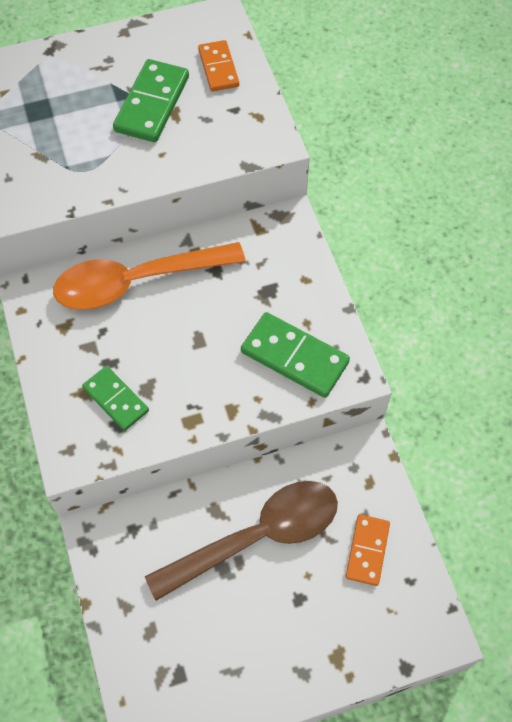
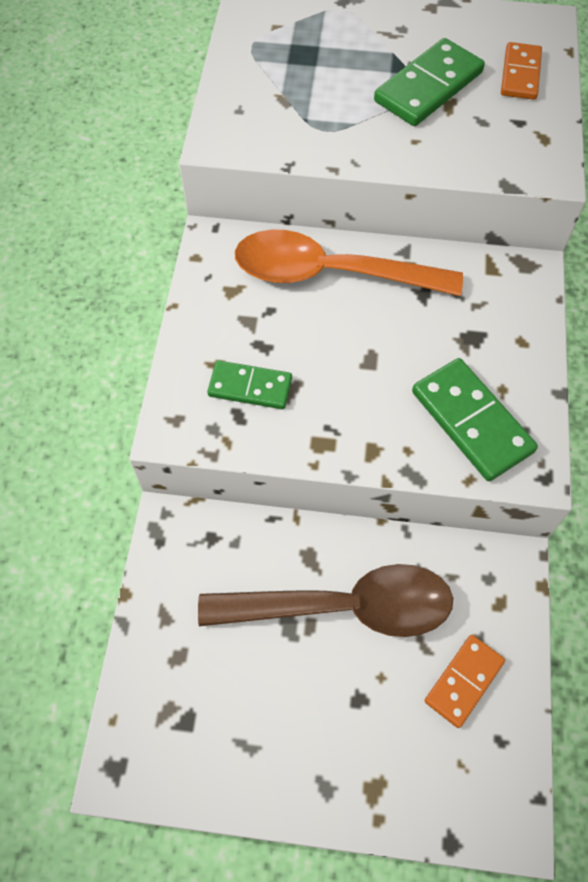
camera: 25 degrees right, 0 degrees up
(115, 399) = (250, 387): green domino -> green domino turned 60 degrees counterclockwise

